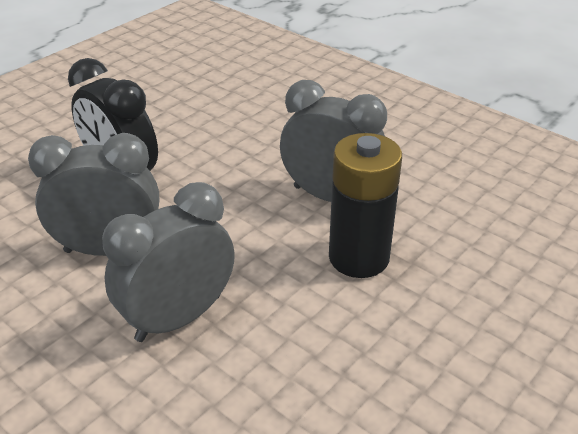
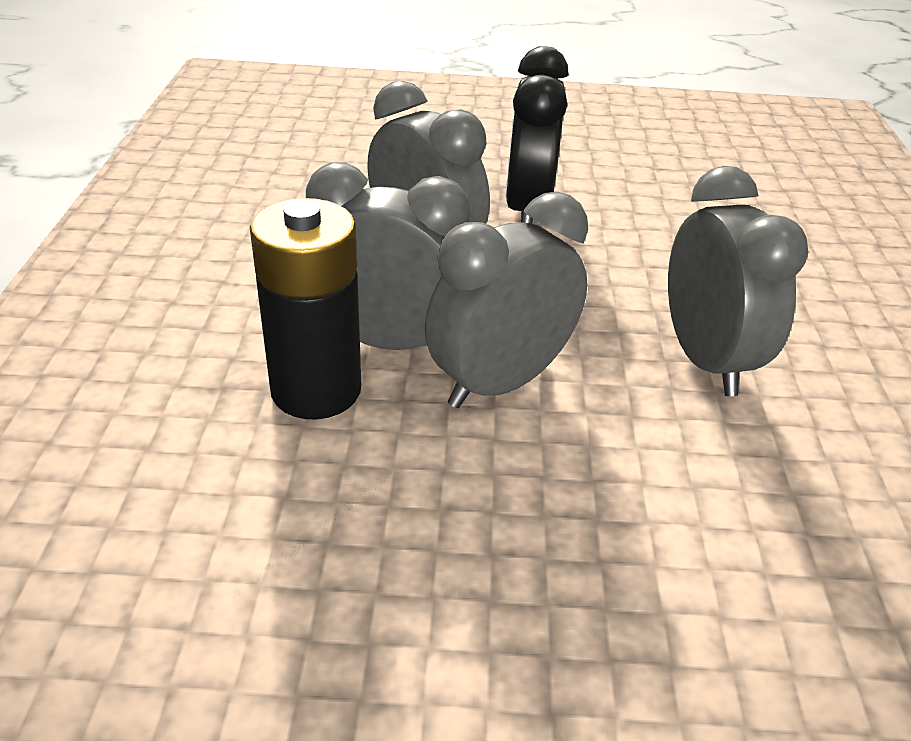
camera: 50 degrees right, 0 degrees up
(268, 288) = (499, 383): none -> grey clock
(358, 257) = (637, 432): black battery -> black battery (316, 390)

